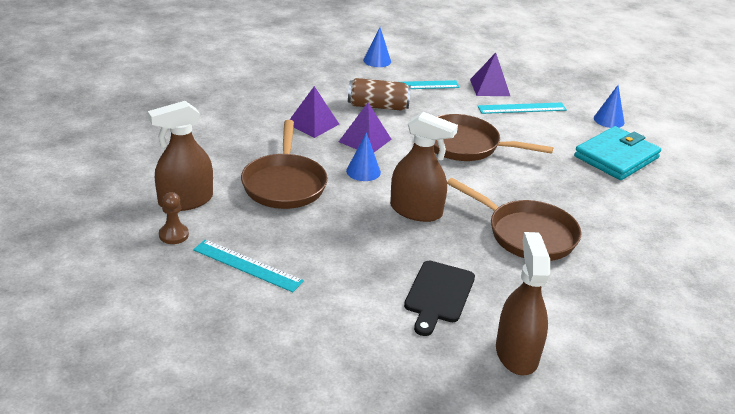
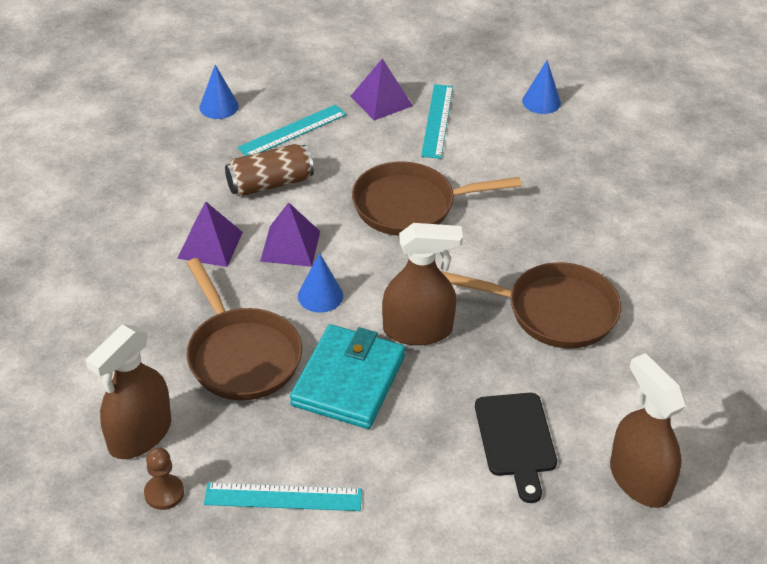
camera: 25 degrees left, 10 degrees up
(522, 108) = (437, 120): turquoise ruler -> turquoise ruler turned 45 degrees counterclockwise
(616, 157) = (581, 156): turquoise wallet -> turquoise wallet (348, 381)

